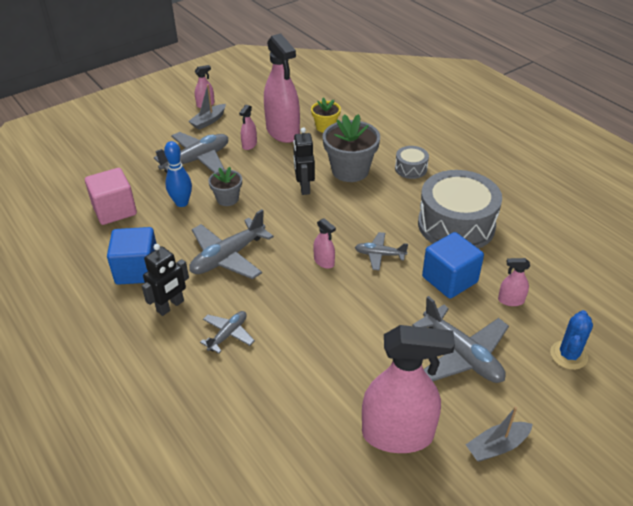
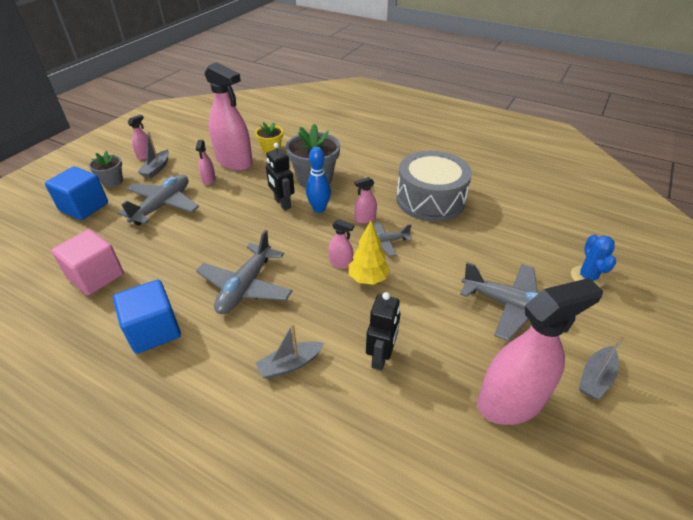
camera: 25 degrees left, 0 degrees up
(170, 306) = (211, 356): black robot -> black robot (381, 357)
(182, 203) = (168, 249): blue bowling pin -> blue bowling pin (319, 209)
(227, 199) = (214, 233): grey flower pot -> grey flower pot (112, 181)
(228, 334) = (290, 364): grey plane -> grey boat
(340, 284) = (368, 279): none -> yellow tree
(411, 168) = (364, 165): grey drum -> none
(449, 279) = (456, 245): blue cube -> blue cube (84, 207)
(511, 300) = (514, 247): pink spray bottle -> pink spray bottle (365, 219)

